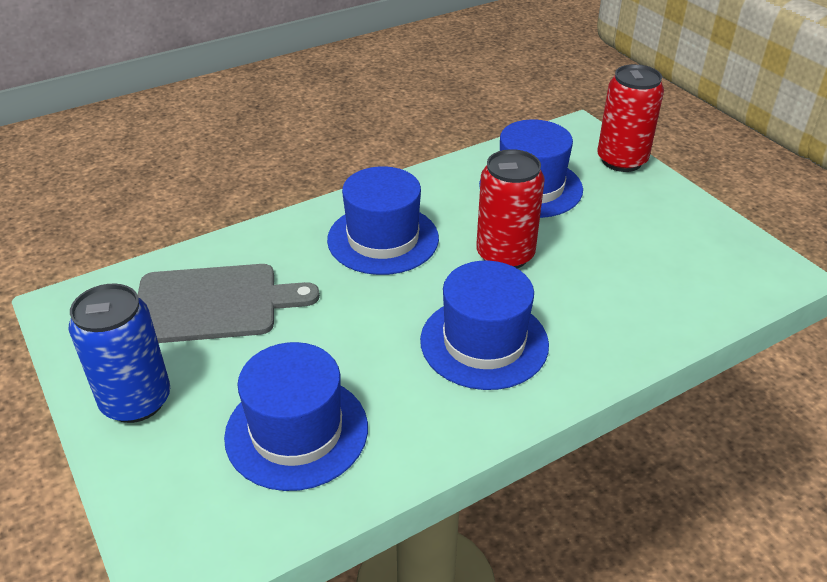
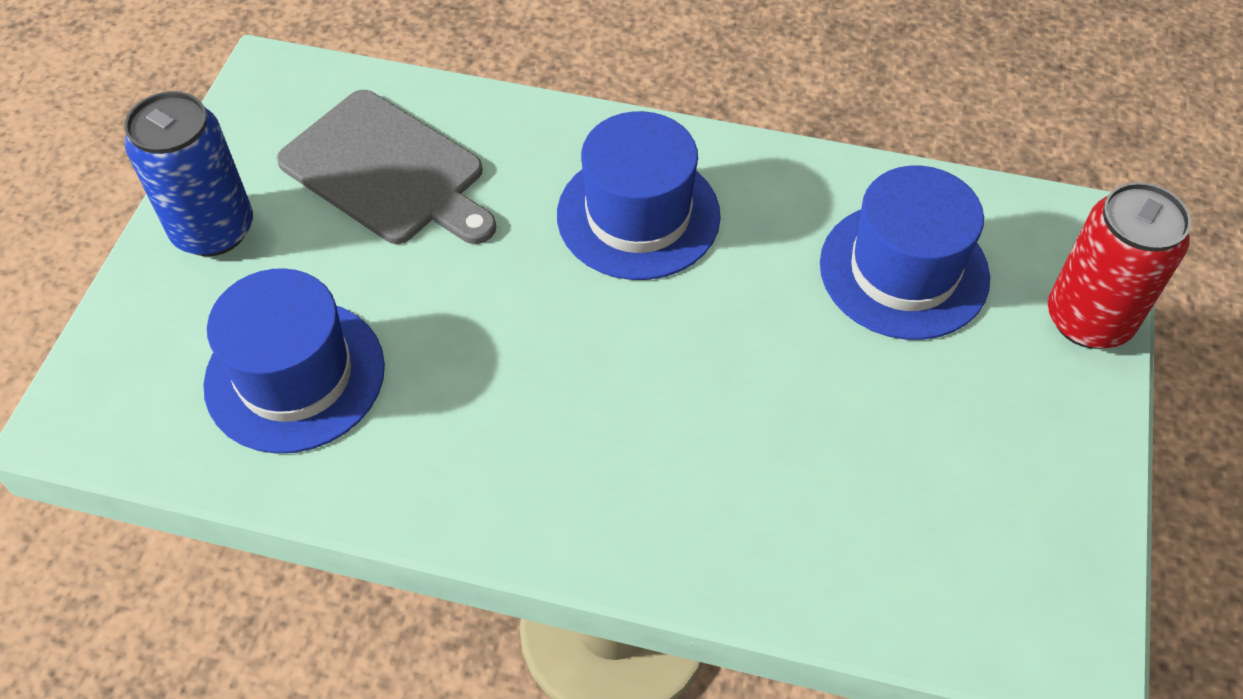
camera: 45 degrees right, 15 degrees up
(484, 342) = (578, 429): blue hat -> none
(505, 255) = (744, 340): red can -> none

